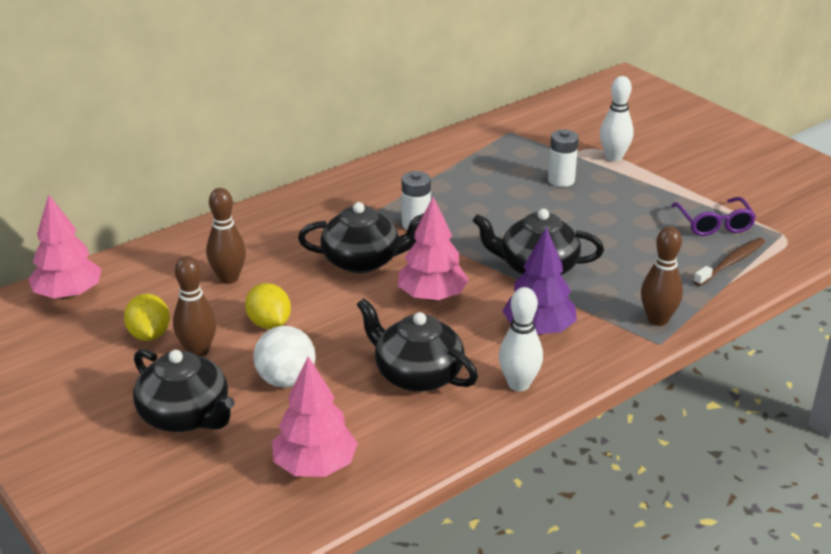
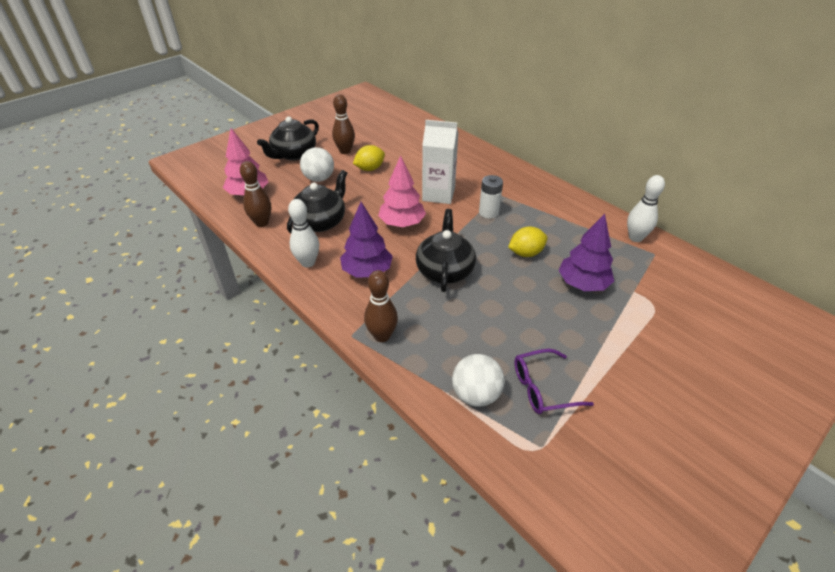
camera: 85 degrees right, 10 degrees up
(68, 295) = (391, 112): pink tree -> none
(149, 335) = (359, 137): yellow lemon -> yellow lemon (525, 253)
(229, 278) = (412, 152): brown bowling pin -> brown bowling pin (262, 223)
(363, 261) = (438, 194): black teapot -> white carton
(561, 180) = (582, 284): white battery -> purple tree
(614, 157) = (642, 319): white bowling pin -> white bowling pin (635, 238)
(731, 263) = (476, 394): brown toothbrush -> white ball

